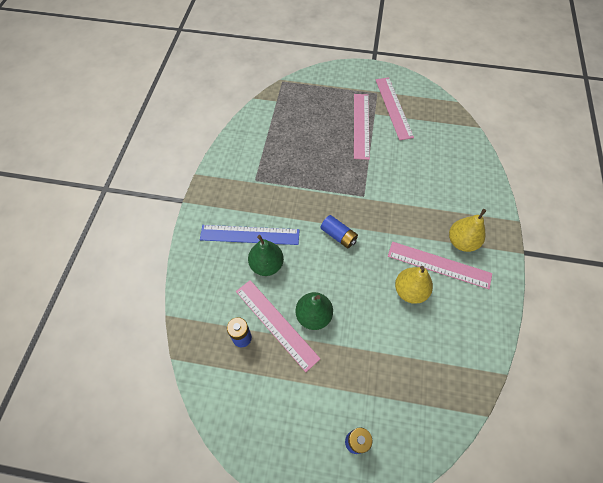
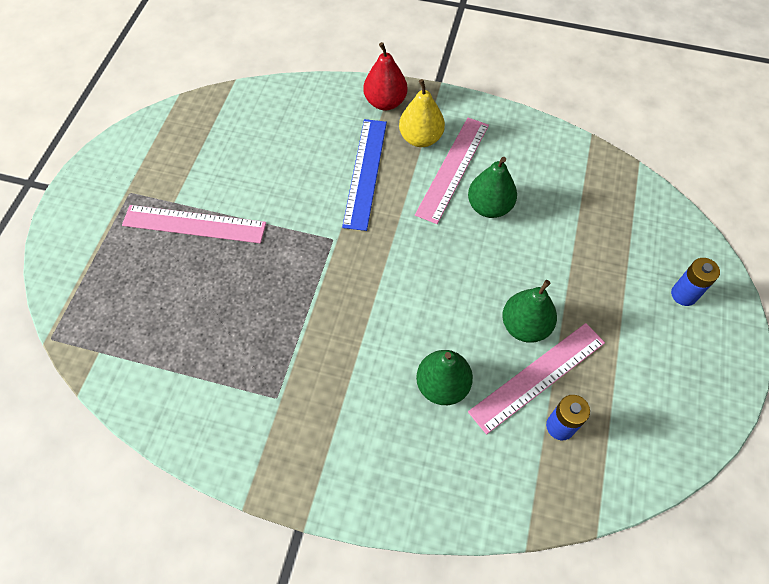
camera: 85 degrees left, 0 degrees up
(250, 235) = (386, 410): blue ruler -> blue ruler (365, 173)
(338, 235) = (399, 280): blue battery -> none
(393, 107) = (168, 174): pink ruler -> none
(410, 291) = (489, 207): yellow pear -> green pear
(489, 216) = (385, 102): none -> red pear

